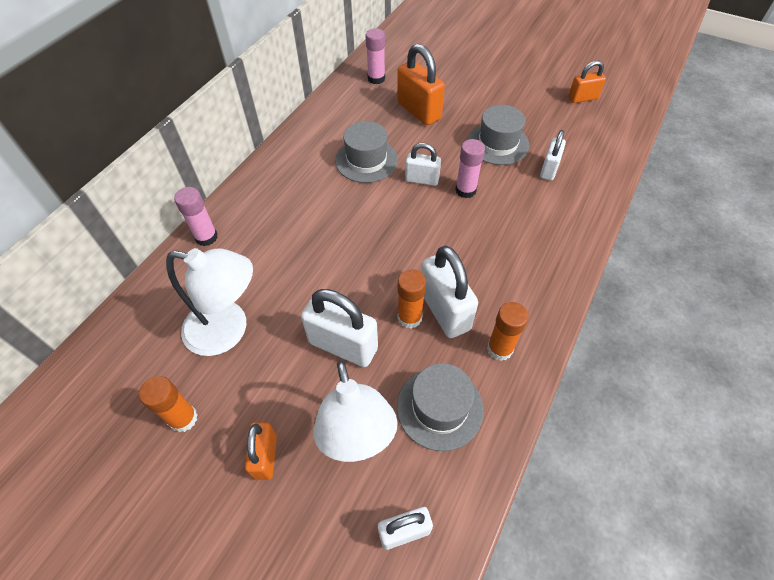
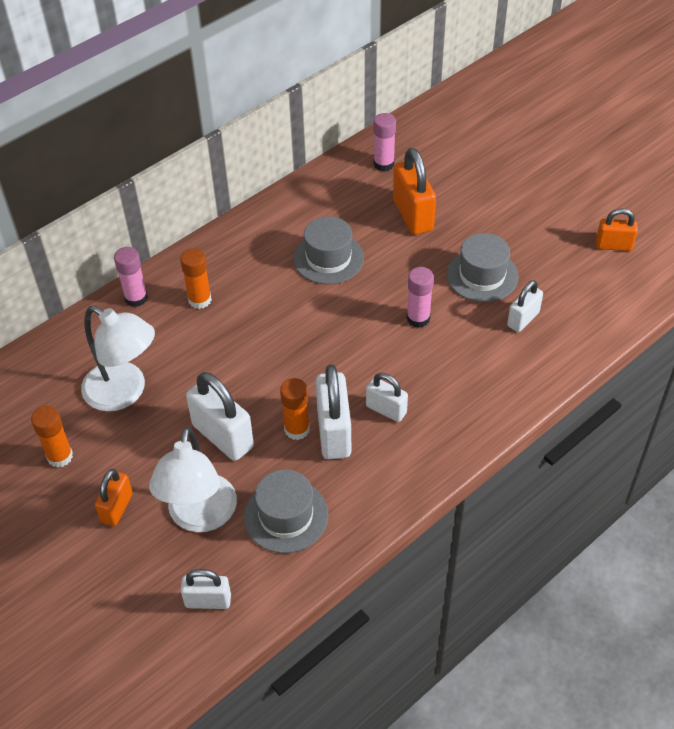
camera: 20 degrees right, 5 degrees down
(422, 179) = (377, 295): white padlock -> white padlock (386, 409)
(500, 349) = (369, 483): orange glue stick -> orange glue stick (200, 300)

